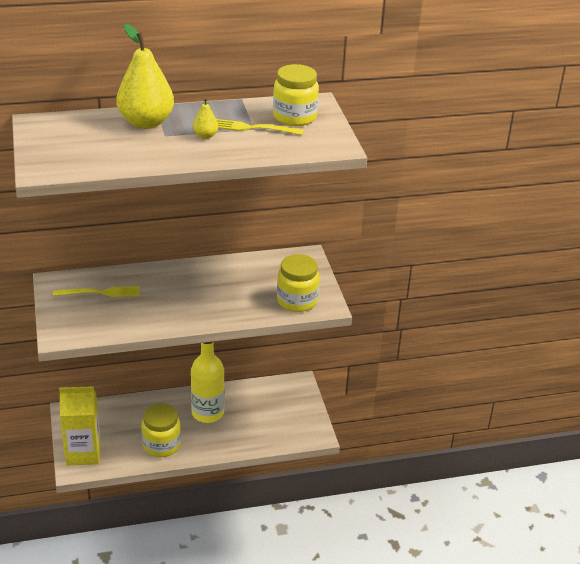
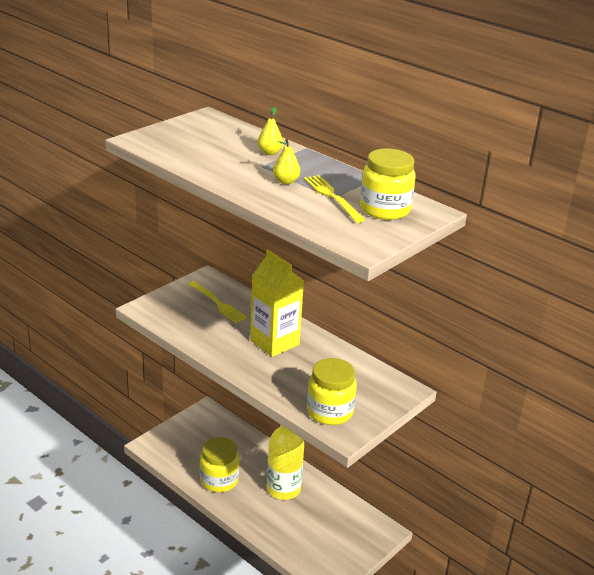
camera: 55 degrees right, 5 degrees down
(83, 453) = (170, 441): yellow carton -> yellow carton (274, 342)
(146, 122) = (270, 152): yellow pear -> yellow pear, size x0.44

